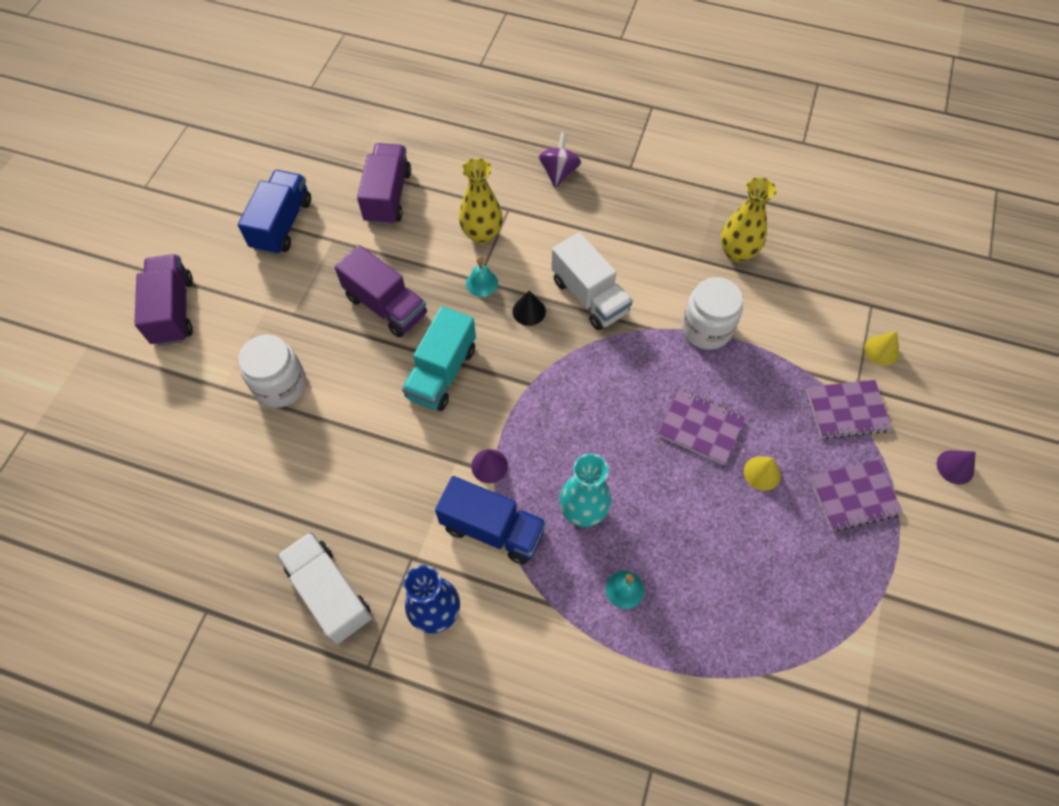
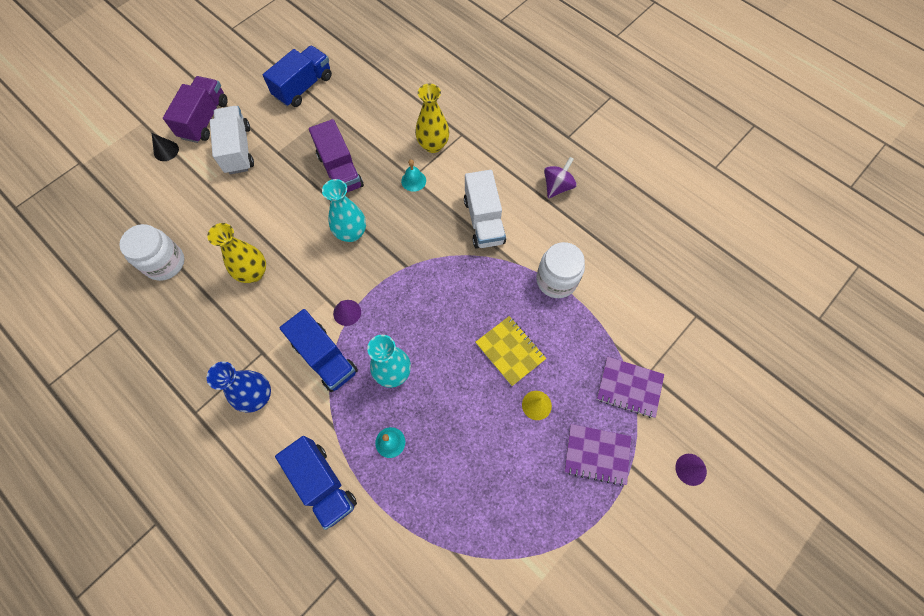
camera: 25 degrees right, 5 degrees up
(281, 385) = (243, 198): white jar -> white jar (165, 263)
(330, 593) = (198, 352): white truck -> white truck (238, 149)
(388, 196) = (383, 93): purple truck -> none
(442, 372) = (351, 233): turquoise truck -> turquoise vase
(529, 311) = (435, 214): black cone -> black cone (166, 151)
(559, 172) = (513, 121): purple spinning top -> purple spinning top (557, 186)
(573, 674) = (322, 483): none -> blue truck
(700, 427) = (510, 351): purple notebook -> yellow notebook
(737, 252) = (613, 232): yellow vase -> yellow vase (253, 273)
(881, 350) = (684, 353): yellow cone -> none

